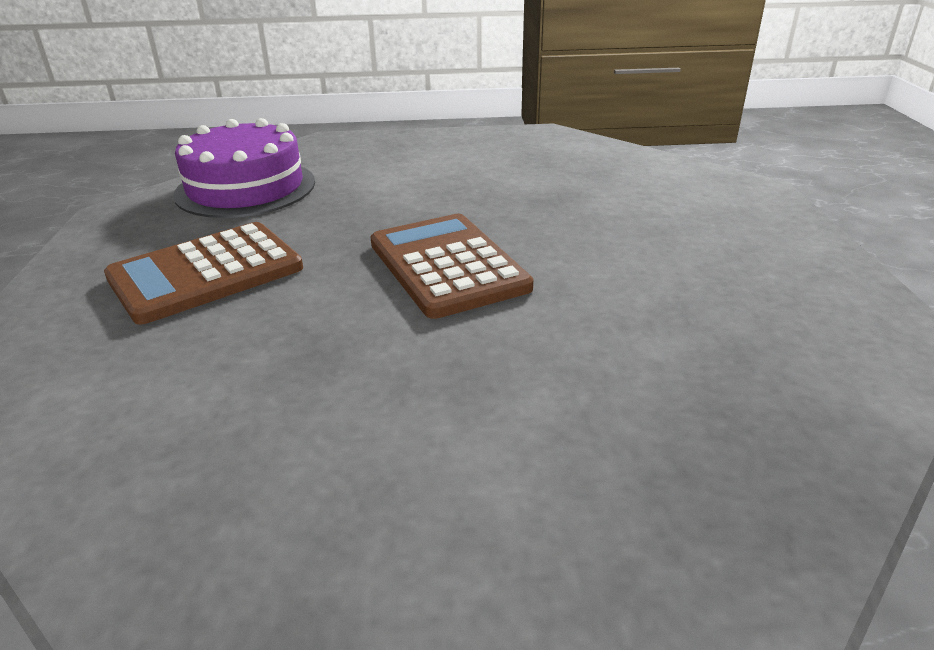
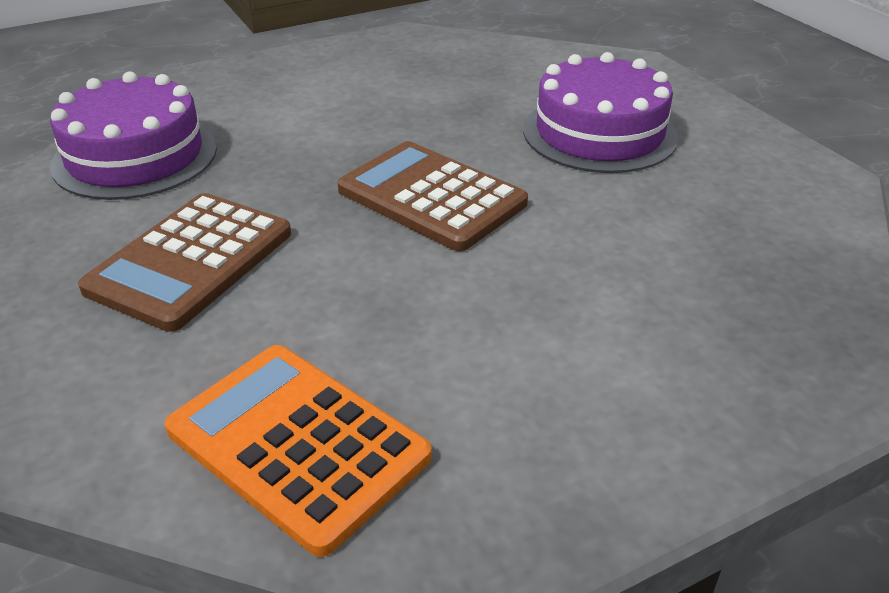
camera: 25 degrees left, 5 degrees up
(132, 449) = (297, 444): none -> orange calculator
(661, 242) = (599, 133): none -> purple cake

